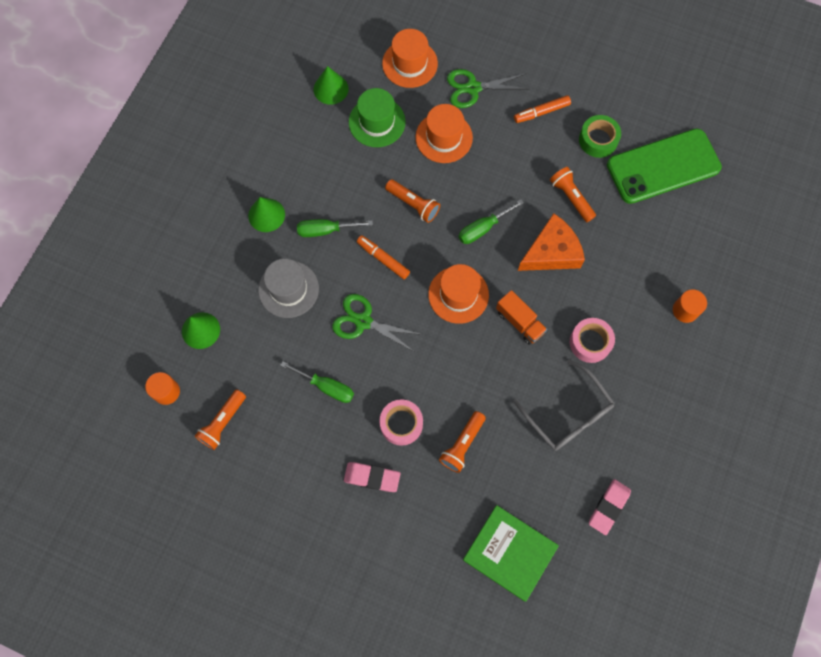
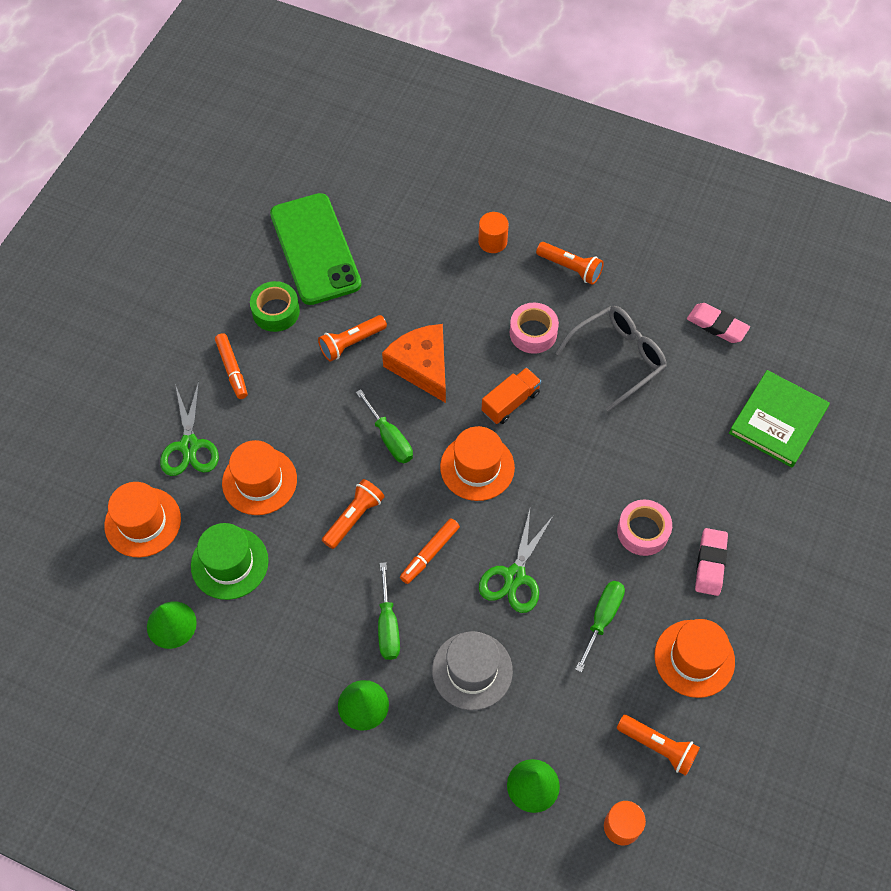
camera: 90 degrees left, 10 degrees down
(291, 456) = (694, 658): none -> orange hat
(462, 444) = (662, 466): orange flashlight -> orange flashlight (570, 268)

